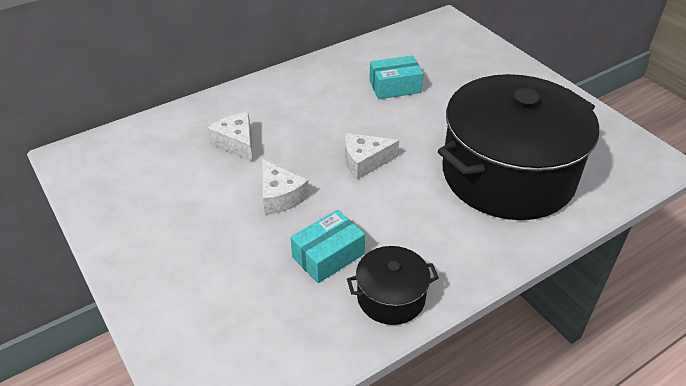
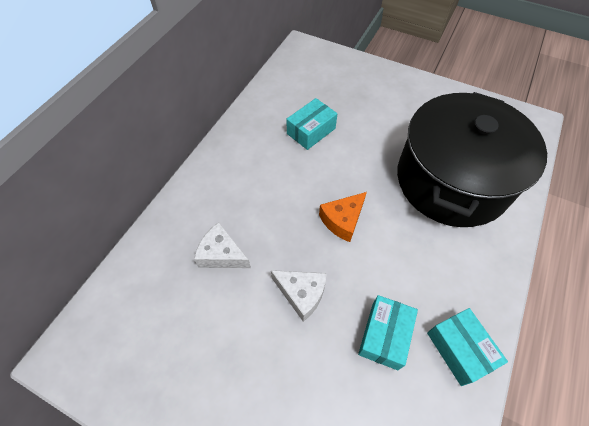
camera: 30 degrees left, 15 degrees up
(364, 162) = (342, 220): white cheese -> orange cheese
(391, 297) = (459, 349): black pot -> turquoise box

